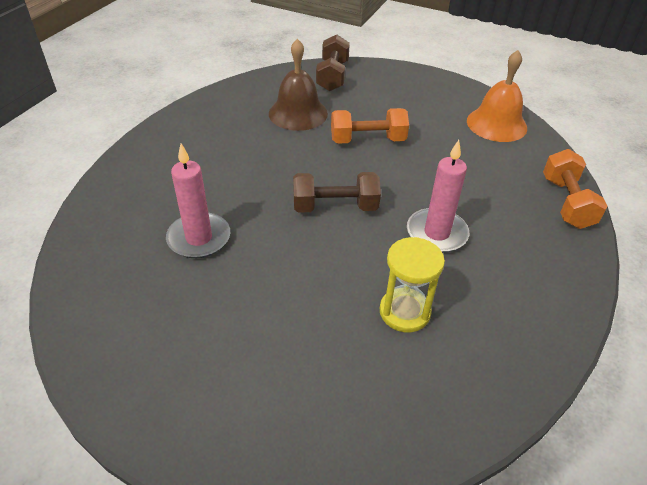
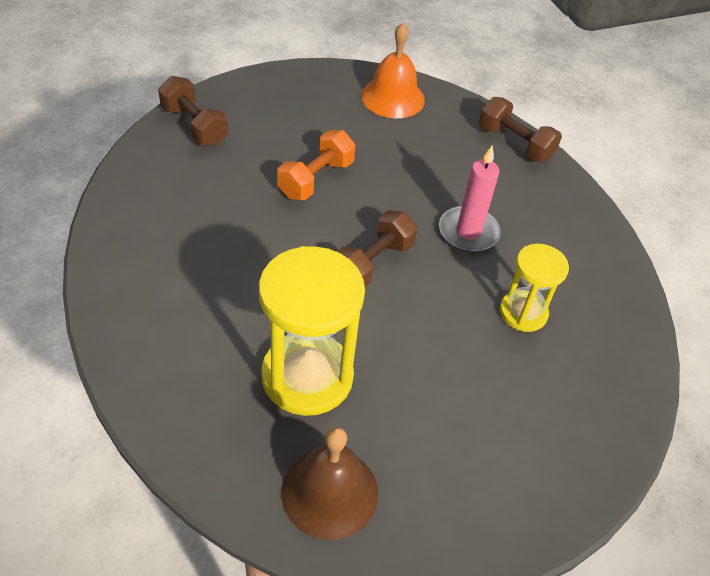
camera: 50 degrees left, 5 degrees up
(199, 238) = (307, 376): pink candle -> yellow hourglass
(298, 113) = (218, 189): brown bell -> brown bell (330, 492)
(566, 202) = (515, 144): orange dumbbell -> brown dumbbell

